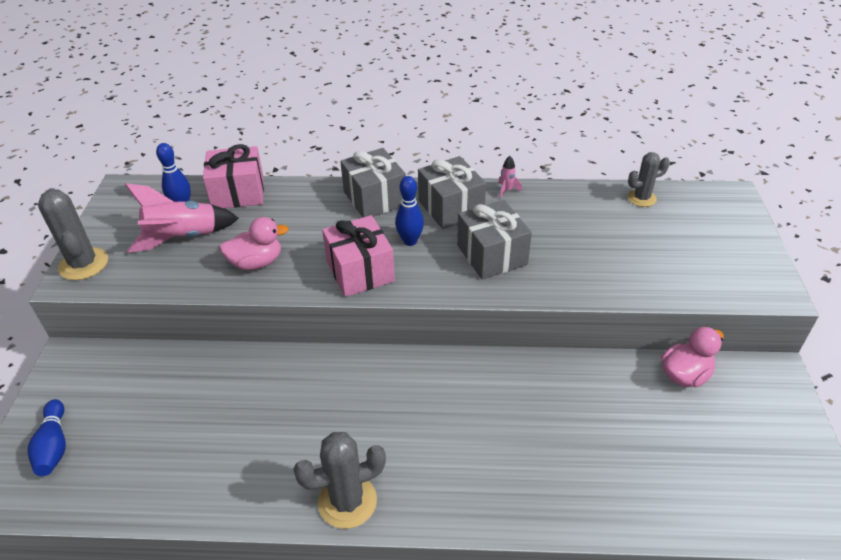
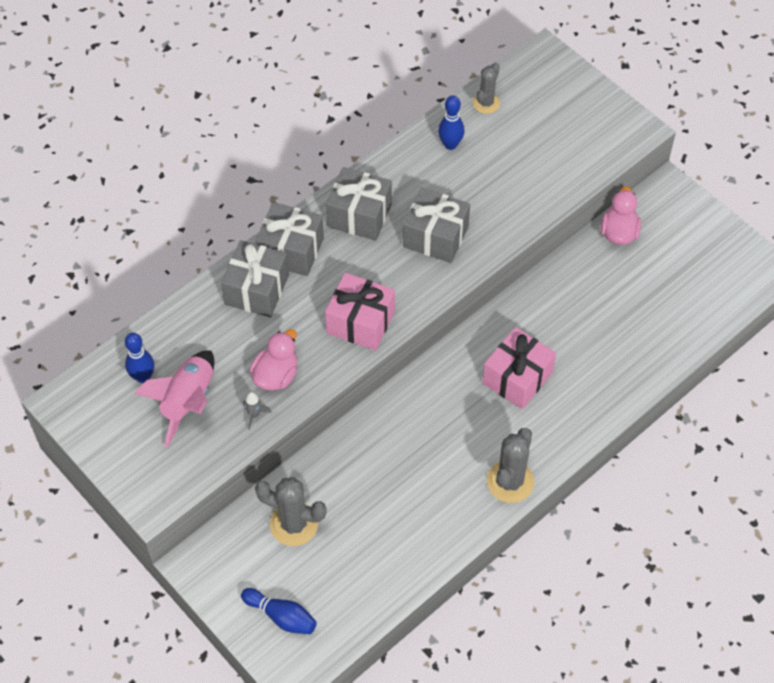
camera: 45 degrees left, 15 degrees up
(83, 264) = (142, 484): grey cactus -> grey cactus (294, 524)
(207, 276) = (254, 415): none -> grey rocket
(238, 193) = (172, 329): pink gift -> pink gift (517, 378)
(320, 206) = (257, 290): none -> grey gift
(410, 241) = (365, 269): blue bowling pin -> blue bowling pin (450, 144)
(506, 190) = (382, 167): pink rocket -> none

